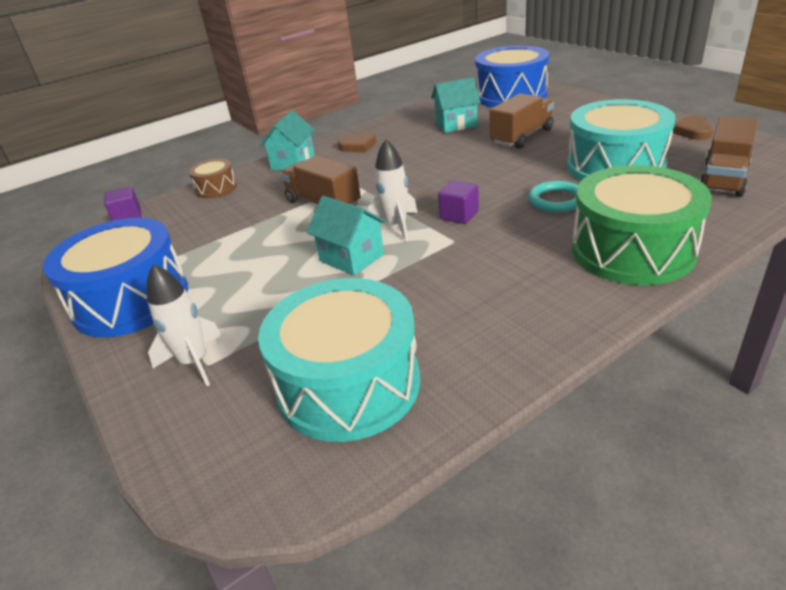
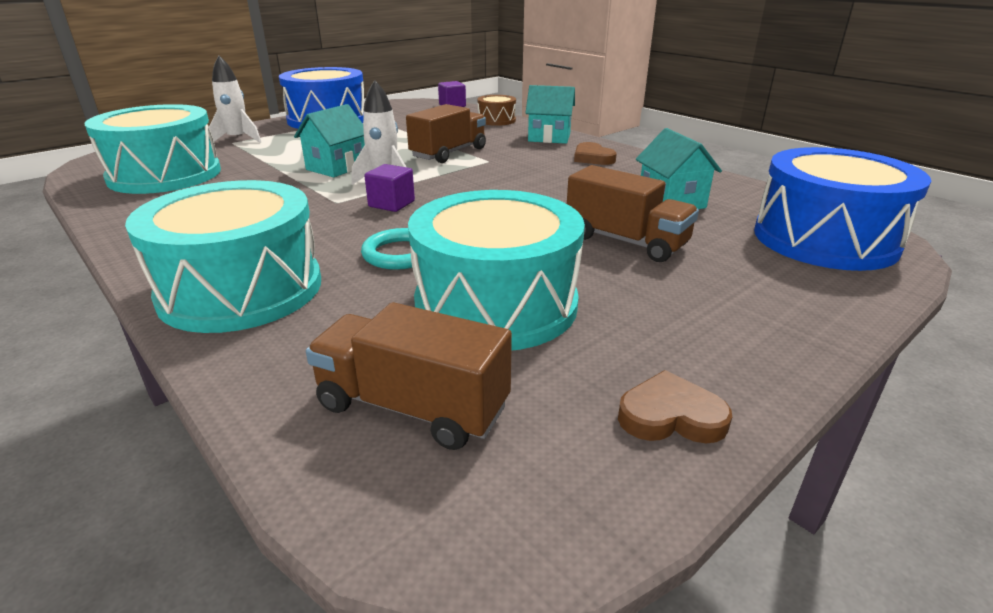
camera: 80 degrees right, 5 degrees down
(632, 250) = (241, 289): green drum -> turquoise drum

